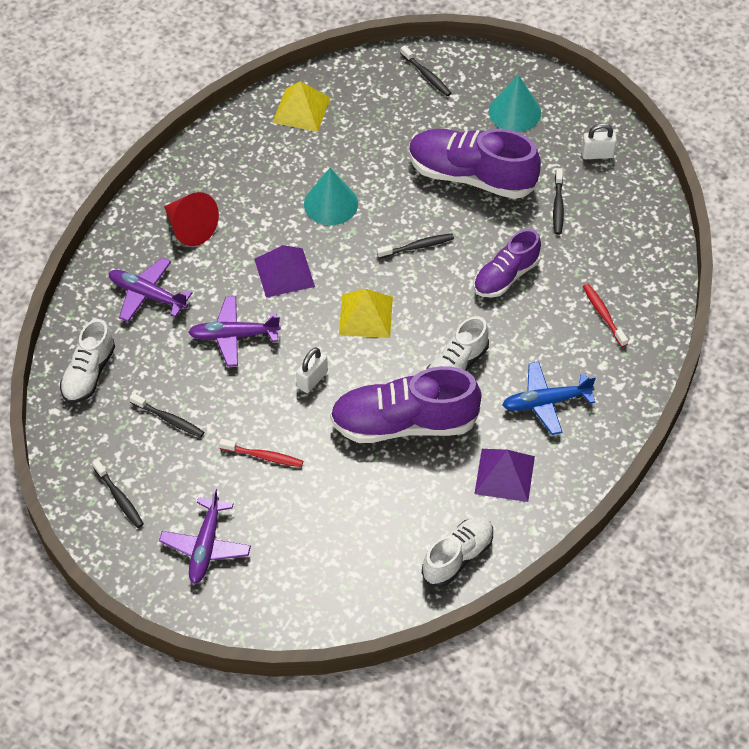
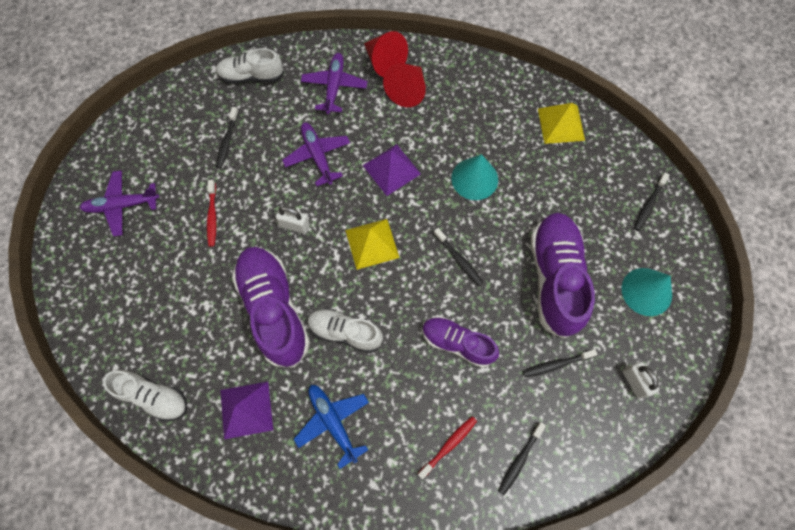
camera: 70 degrees right, 15 degrees up
(119, 498) = (150, 135): black toothbrush -> black toothbrush (519, 459)
(139, 238) = (384, 62): none -> red cone

